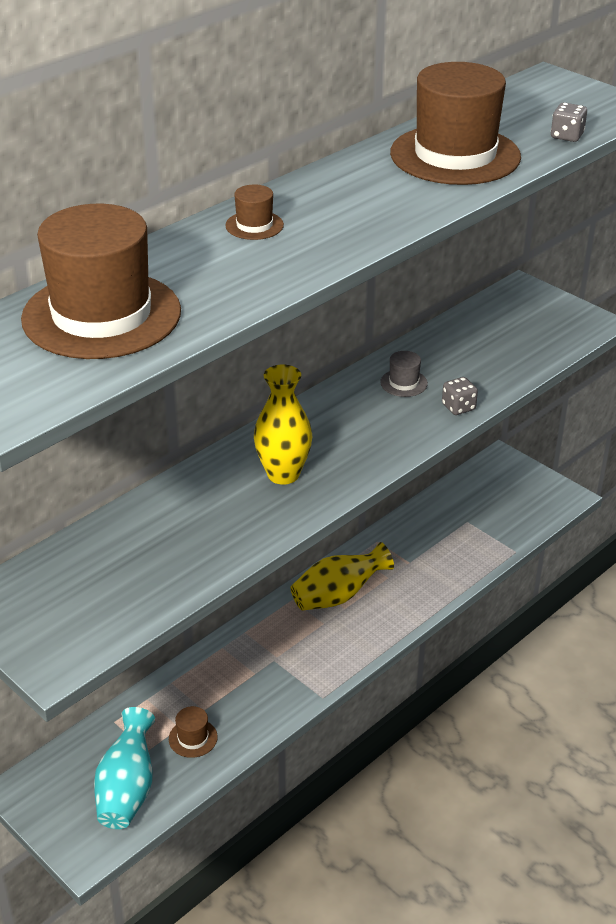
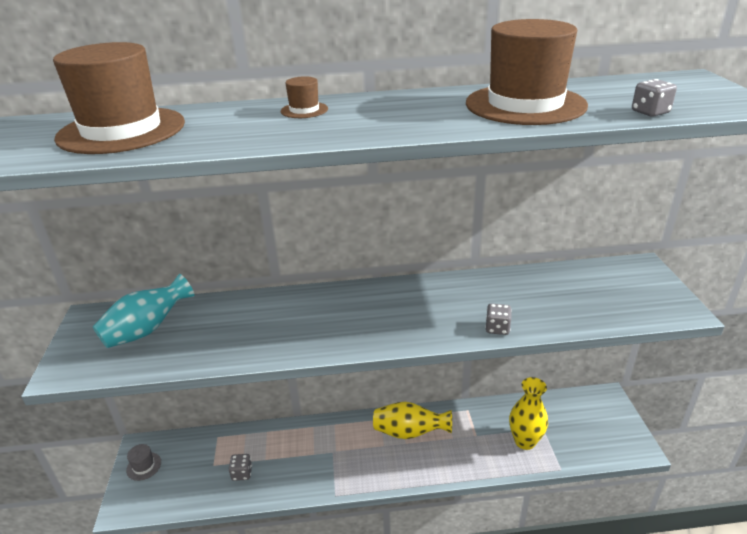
camera: 40 degrees right, 5 degrees down
(127, 789) = (180, 482): turquoise vase -> turquoise vase (147, 330)
(193, 738) = (242, 473): brown hat -> grey dice
(283, 474) = (326, 320): yellow vase -> yellow vase (525, 441)
(403, 383) = (476, 295): grey hat -> grey hat (144, 466)

